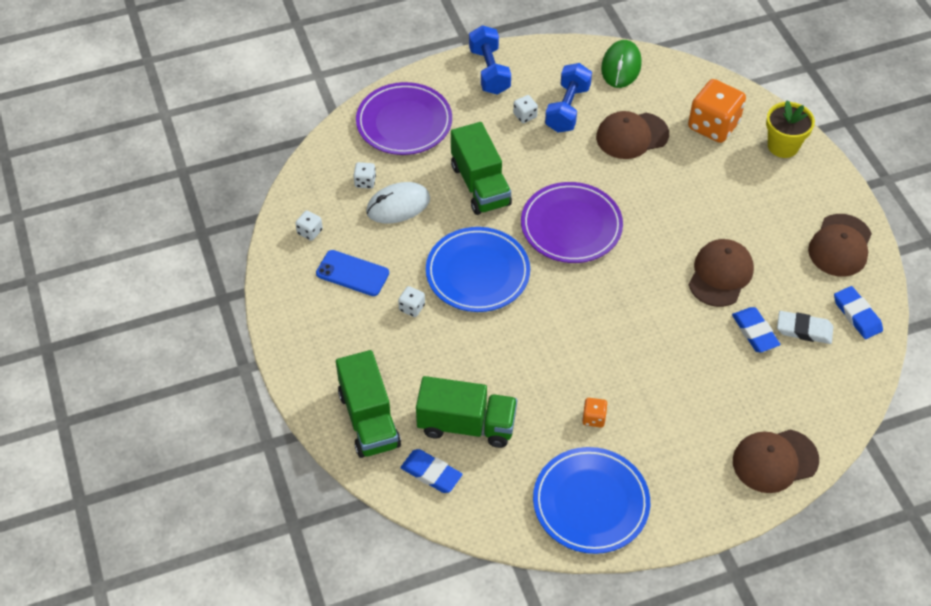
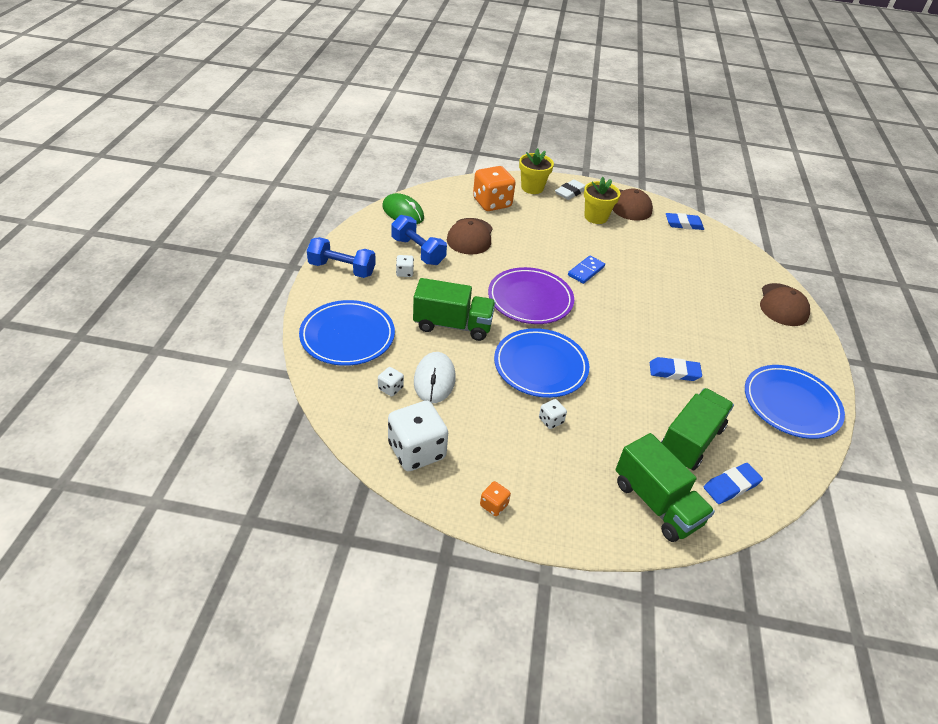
camera: 65 degrees left, 10 degrees down
(310, 232) = (416, 451): white dice -> white dice, size x2.21
(352, 273) = (487, 442): blue phone -> none
(369, 419) = (656, 503): green truck -> green truck turned 45 degrees clockwise
(404, 122) = (347, 336): purple plate -> blue plate
(594, 418) = (714, 368): orange dice -> orange dice (494, 505)
(663, 254) = (586, 271): none -> blue domino
(720, 274) = (620, 257): brown cap -> none
(755, 332) = (675, 265): blue eraser -> blue eraser (674, 372)
(781, 225) = (596, 217): none -> yellow flower pot
(804, 330) = (684, 247): white eraser -> white eraser (570, 192)

